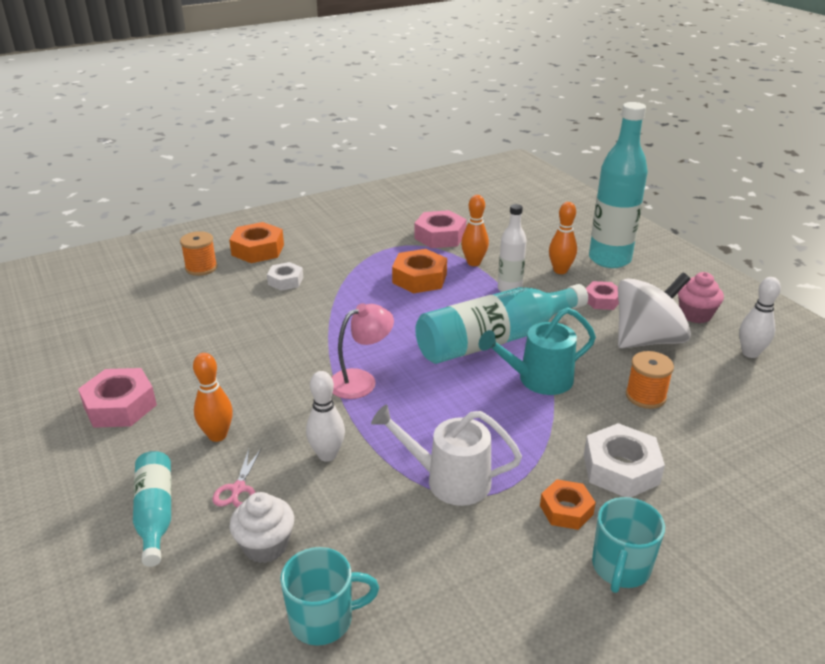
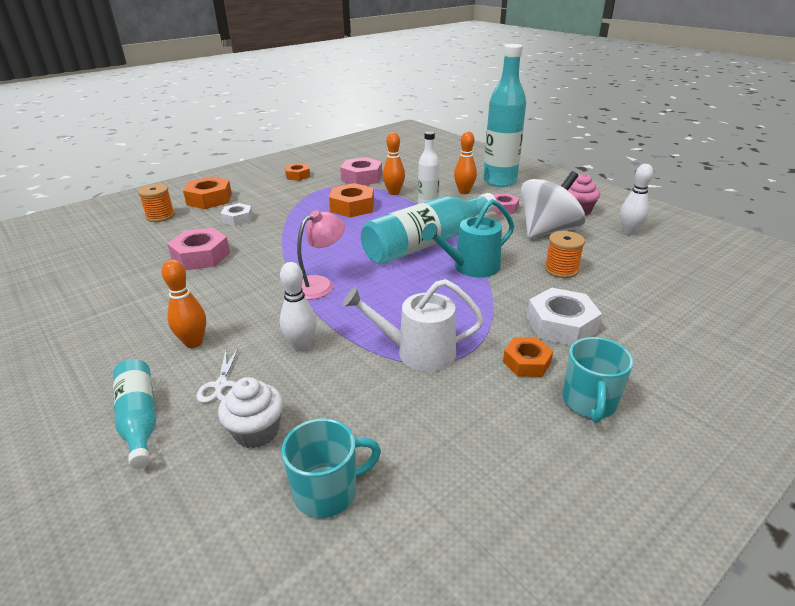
camera: 10 degrees left, 0 degrees up
(120, 406) = (94, 329): pink nut -> pink nut (201, 256)
(238, 489) = (221, 385): pink scissors -> white scissors
(364, 225) = (297, 175): none -> orange nut

